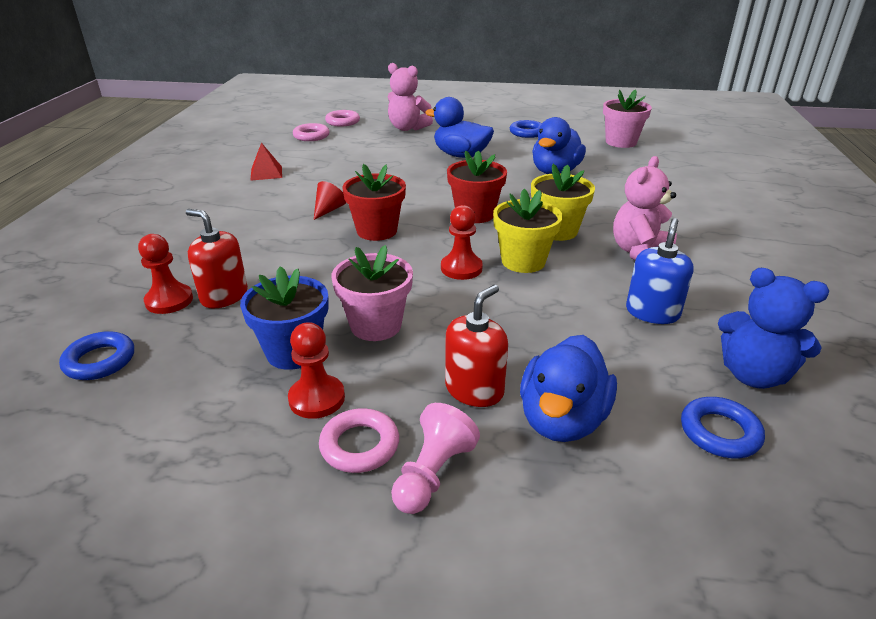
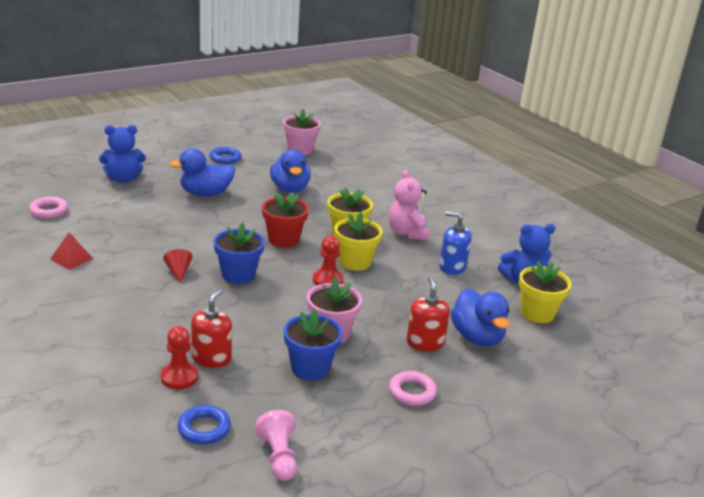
camera: 45 degrees left, 5 degrees down
(224, 296) = (211, 358): red soap dispenser -> red soap dispenser turned 120 degrees clockwise
(317, 398) = (360, 383): red pawn -> none
(342, 122) = (53, 188): pink ring -> none
(377, 231) = (238, 275): red flower pot -> blue flower pot
(407, 128) = (123, 179): pink teddy bear -> blue teddy bear
(432, 474) = (457, 386): pink pawn -> pink pawn (278, 457)
(652, 312) = (452, 267): blue soap dispenser -> blue soap dispenser turned 45 degrees counterclockwise
(719, 432) = (537, 313): blue ring -> yellow flower pot

